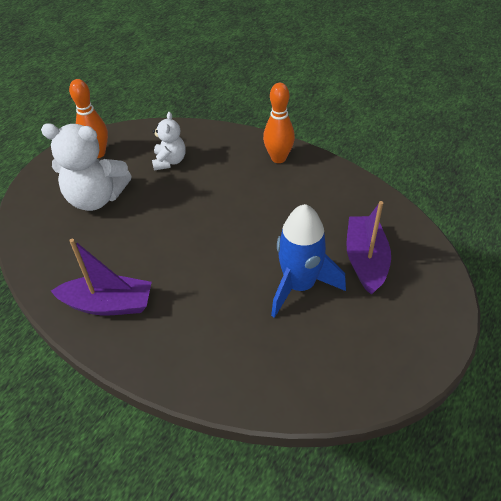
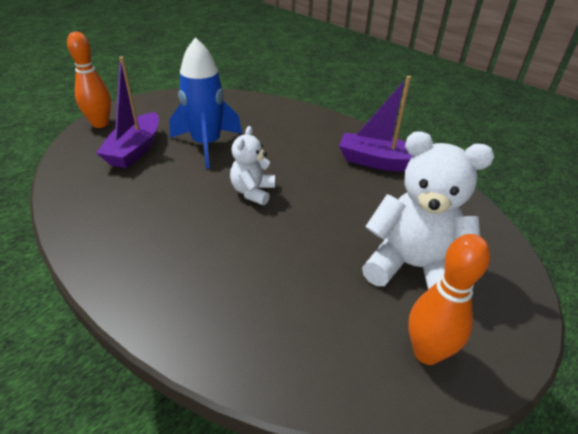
camera: 170 degrees left, 10 degrees down
(169, 161) = (300, 305): white teddy bear -> white teddy bear (253, 192)
(278, 158) = (133, 271): orange bowling pin -> orange bowling pin (100, 124)

